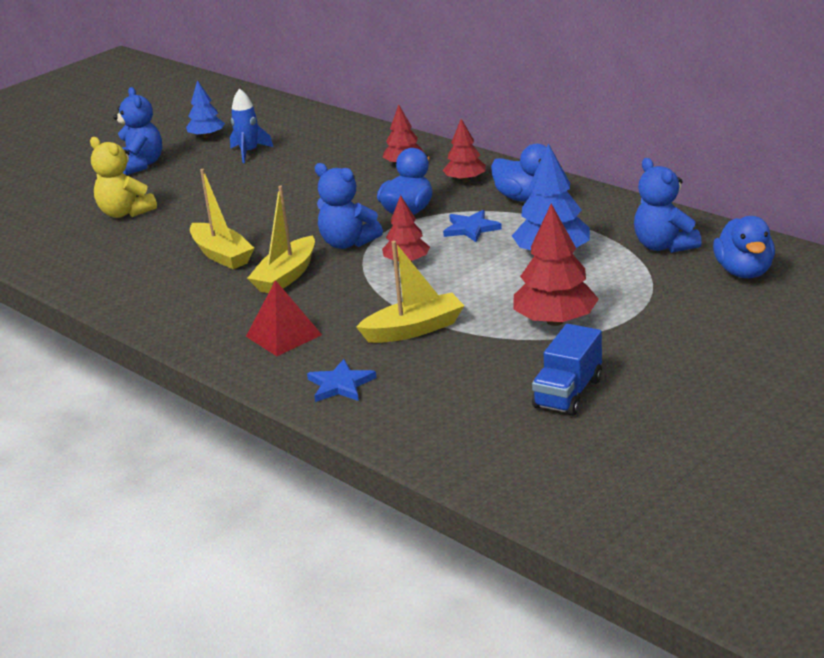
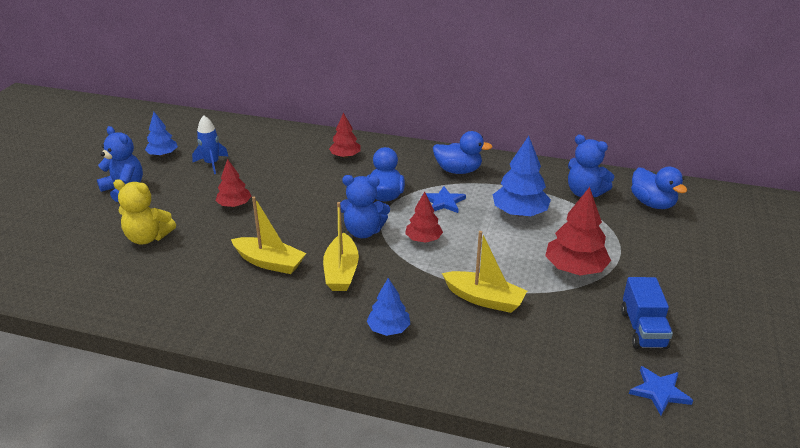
camera: 30 degrees left, 5 degrees up
(283, 335) = (388, 329): red pyramid -> blue tree
(340, 385) = (476, 365): blue star -> blue star (659, 392)
(414, 329) = (484, 299): yellow boat -> yellow boat turned 75 degrees clockwise
(465, 180) = (402, 162): red tree -> red tree (234, 205)

